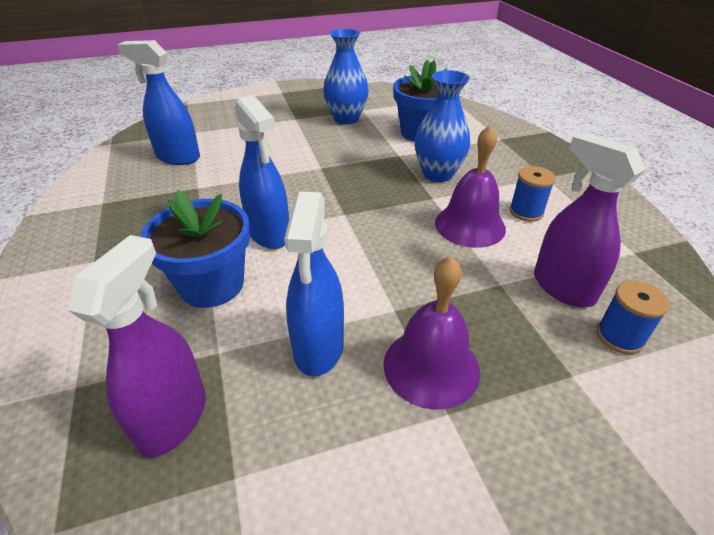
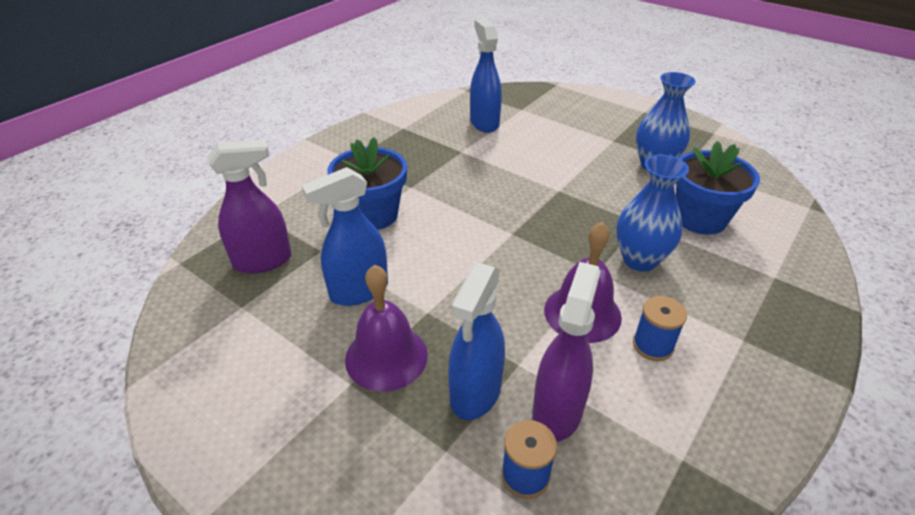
camera: 55 degrees right, 0 degrees up
(269, 234) = (447, 210): blue spray bottle -> blue spray bottle (475, 393)

